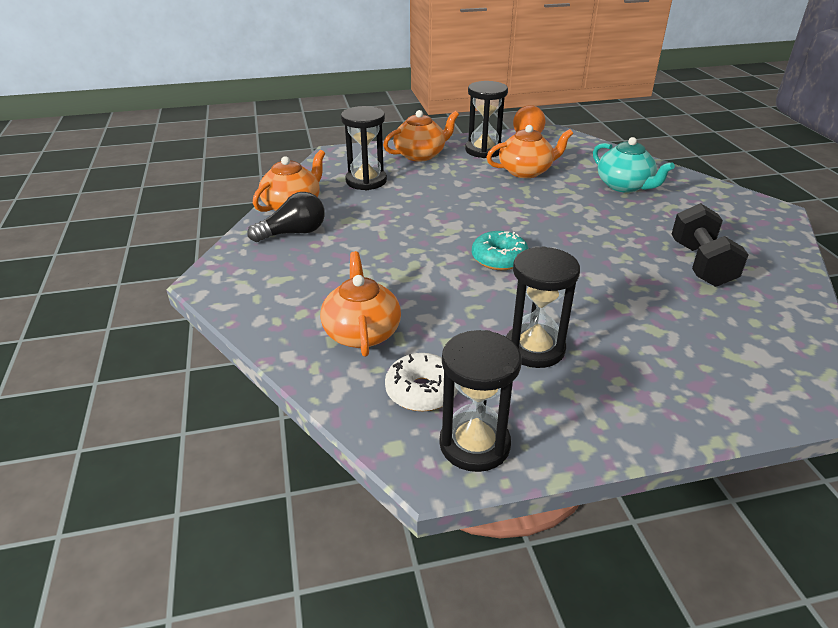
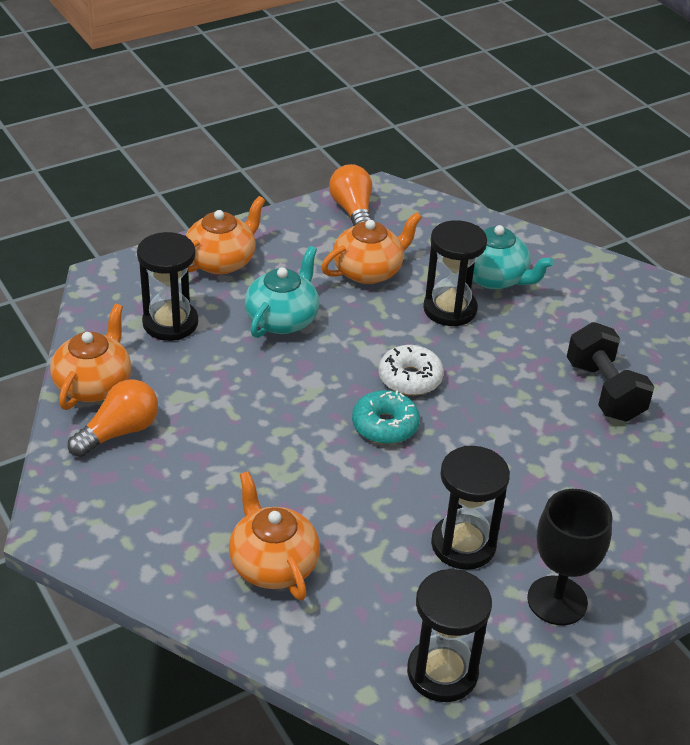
camera: 20 degrees left, 5 degrees up
(293, 233) = (119, 432): black light bulb -> orange light bulb
(422, 391) = (368, 624): white donut -> white donut (410, 378)
(448, 188) = (282, 319): none -> turquoise teapot
(484, 150) = (302, 239): black hourglass -> black hourglass (450, 309)
(611, 408) = (557, 600): none -> black goblet

